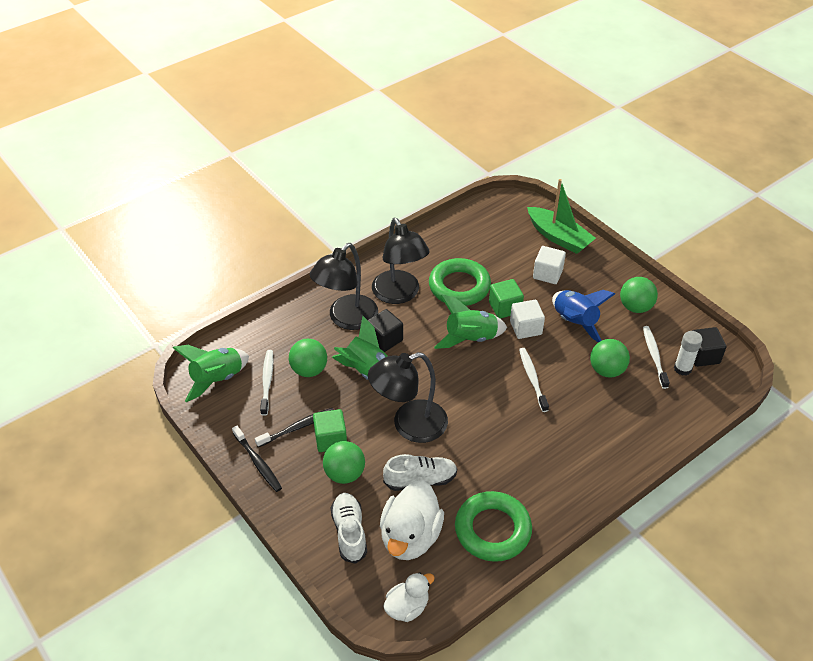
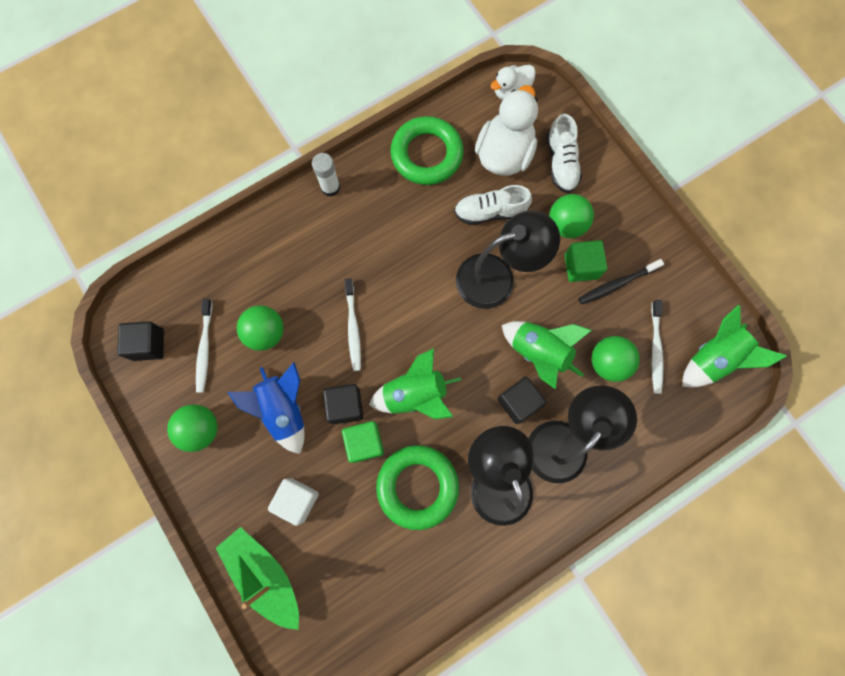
camera: 175 degrees left, 30 degrees up
(257, 462) = (655, 245): black toothbrush -> none
(525, 328) = (345, 406): white cube -> black cube
(682, 368) = (179, 328): white glue stick -> white glue stick (330, 187)

